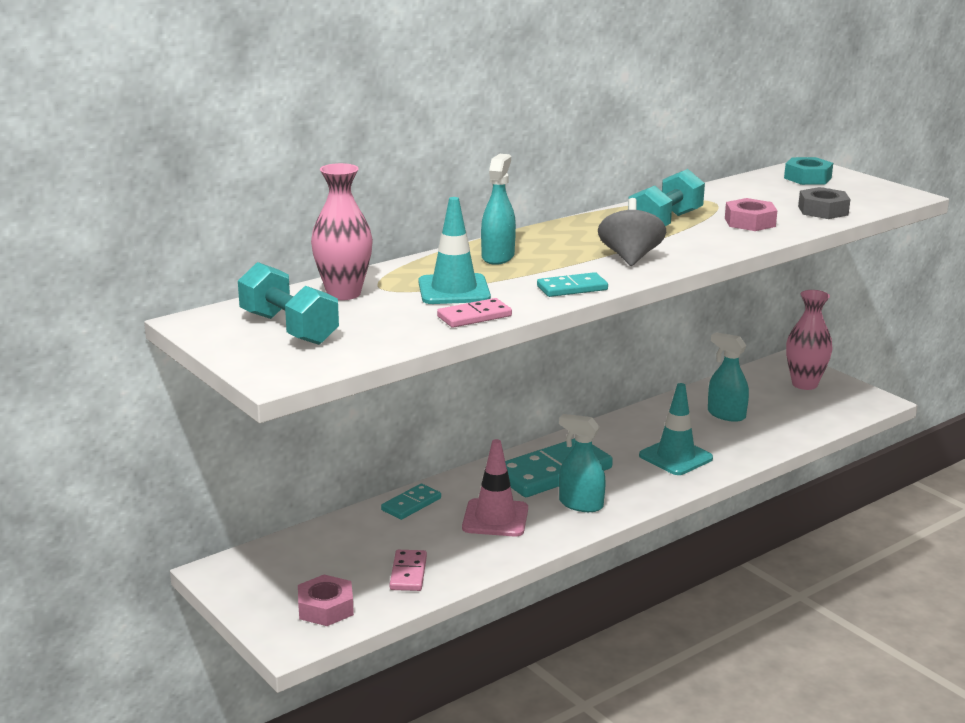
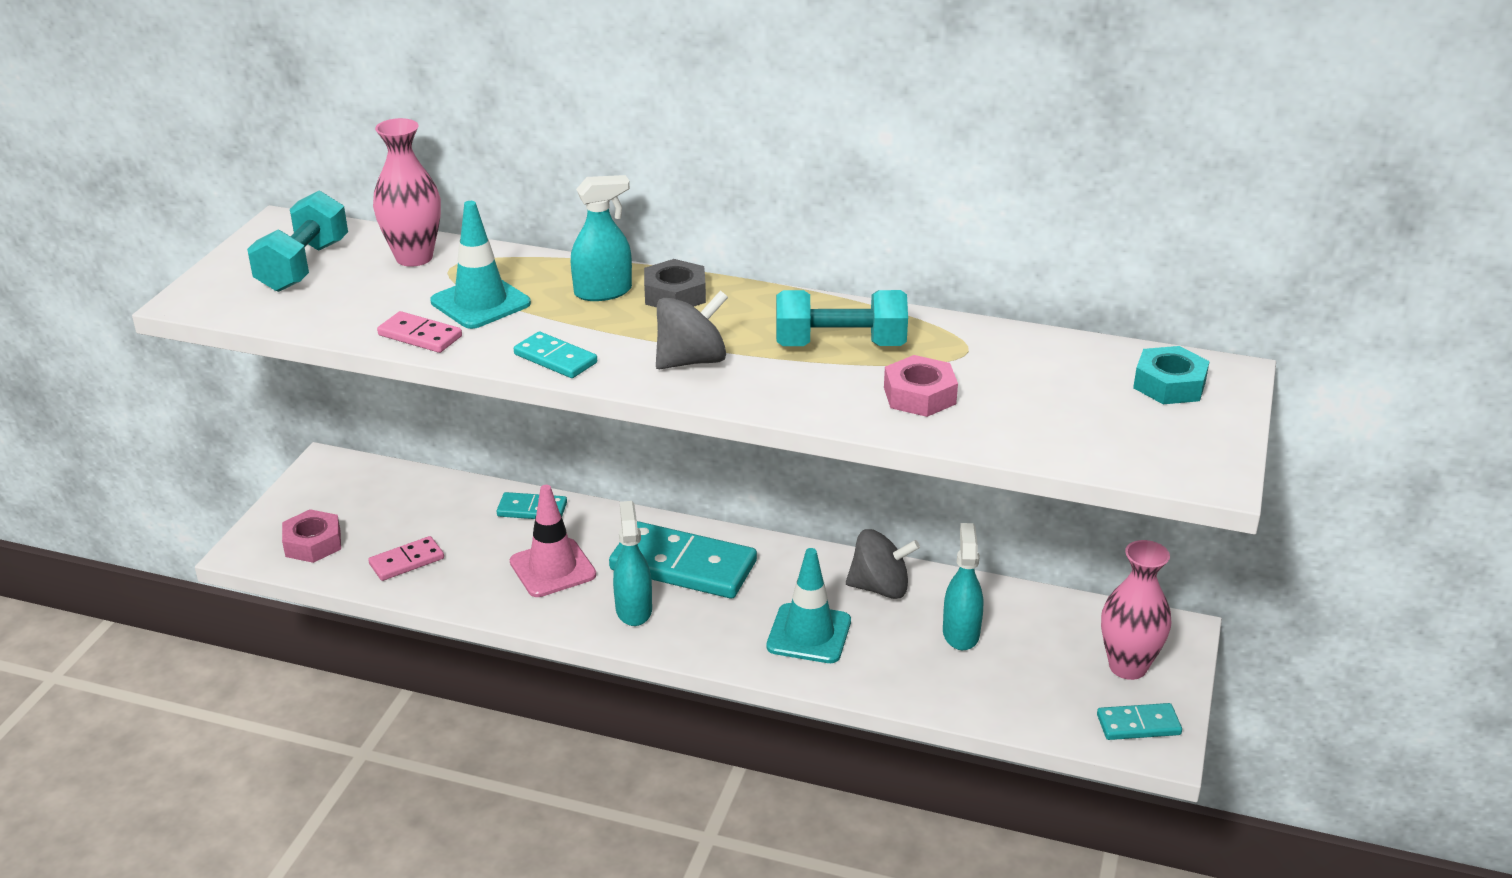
camera: 55 degrees right, 10 degrees up
(655, 421) = (880, 588): none -> grey spinning top
(823, 210) = (1041, 431): grey nut -> grey nut (675, 295)
(855, 399) = (1138, 724): none -> turquoise domino

